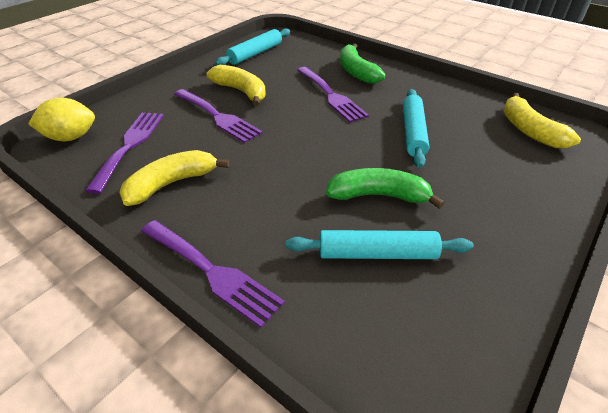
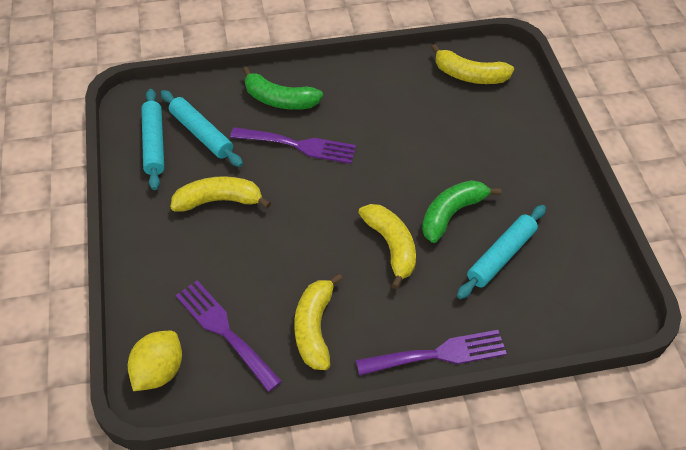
camera: 50 degrees left, 10 degrees up
(218, 117) = (245, 243): purple fork -> none
(299, 181) = (391, 246): none -> yellow banana
(413, 132) = (404, 138): turquoise rolling pin -> turquoise rolling pin (201, 134)

